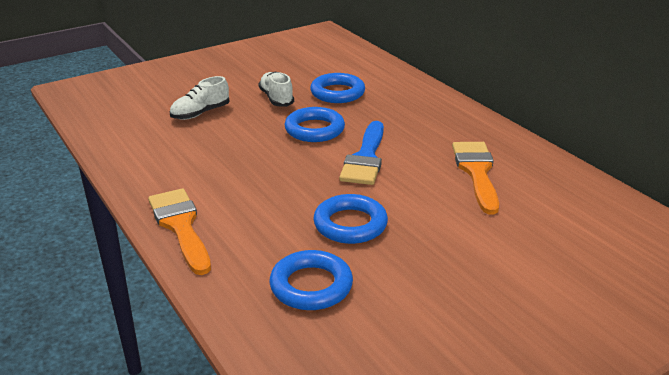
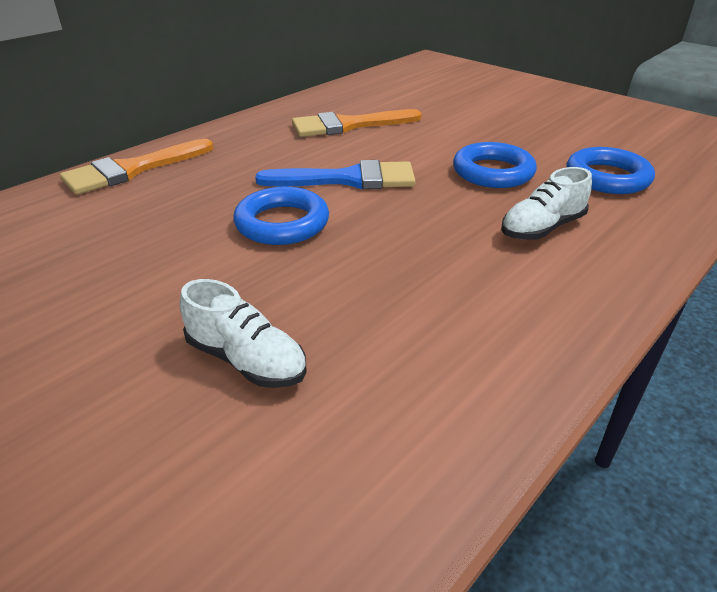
camera: 105 degrees left, 5 degrees up
(180, 226) = (605, 277): orange brush -> orange brush (132, 170)
(276, 98) = (168, 278): white shoe -> white shoe (542, 228)
(337, 93) = (144, 223): blue ring -> none

